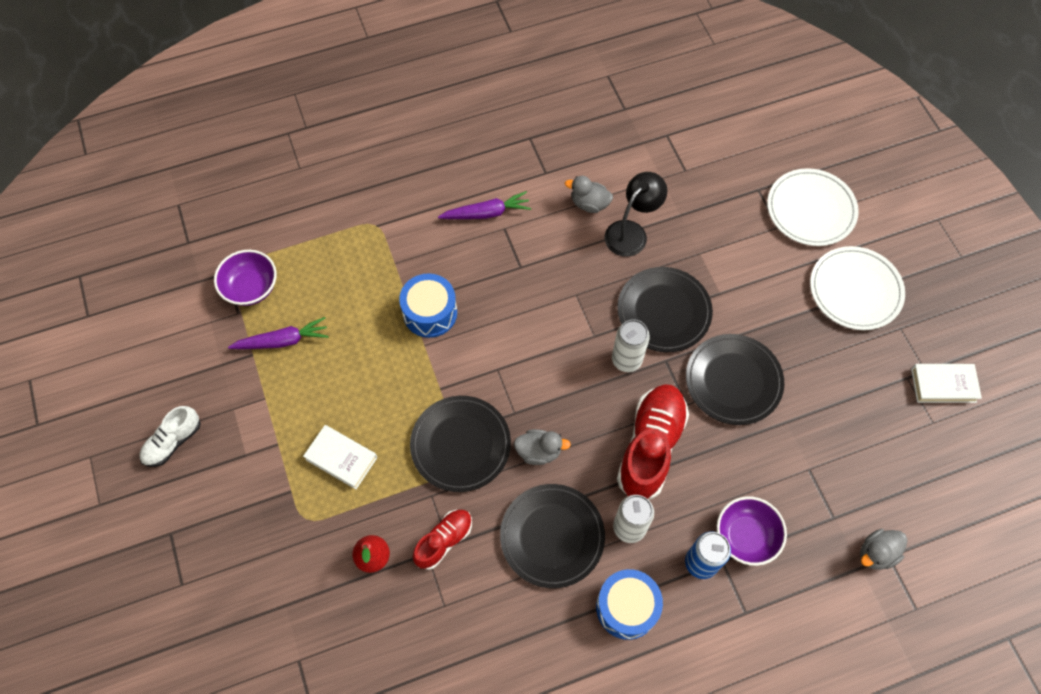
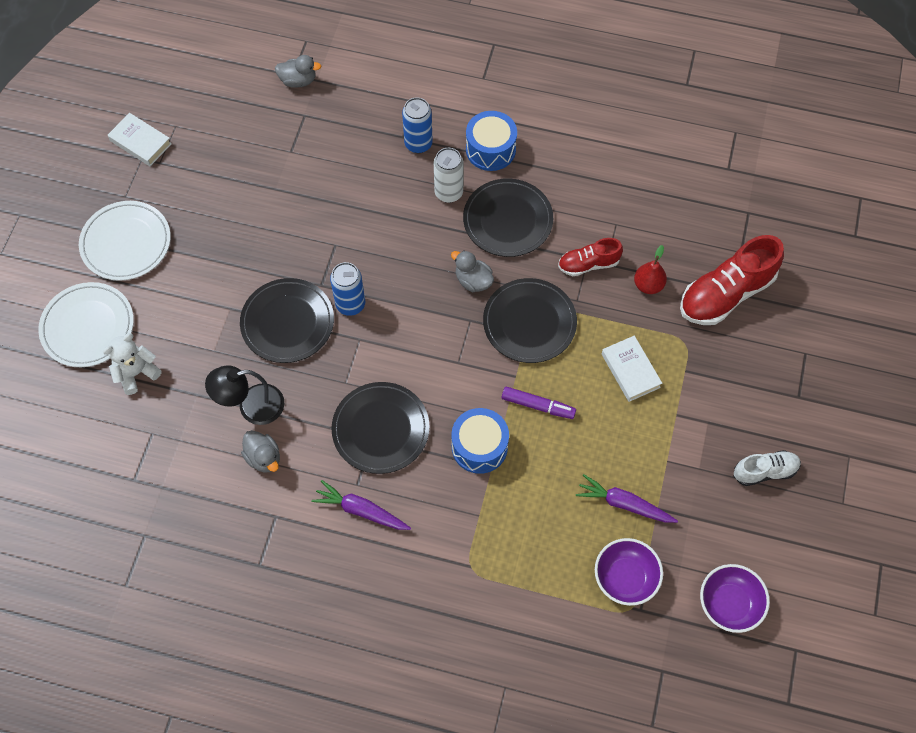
camera: 145 degrees left, 0 degrees up
(404, 375) = (538, 406): none -> purple marker
(626, 360) = (350, 304): white can -> blue can
(650, 447) = (388, 233): red shoe -> red shoe (726, 294)
(733, 381) = (285, 238): black plate -> black plate (380, 429)
(739, 201) = (136, 373): none -> white teddy bear
(746, 536) = (373, 140): purple bowl -> purple bowl (729, 603)

